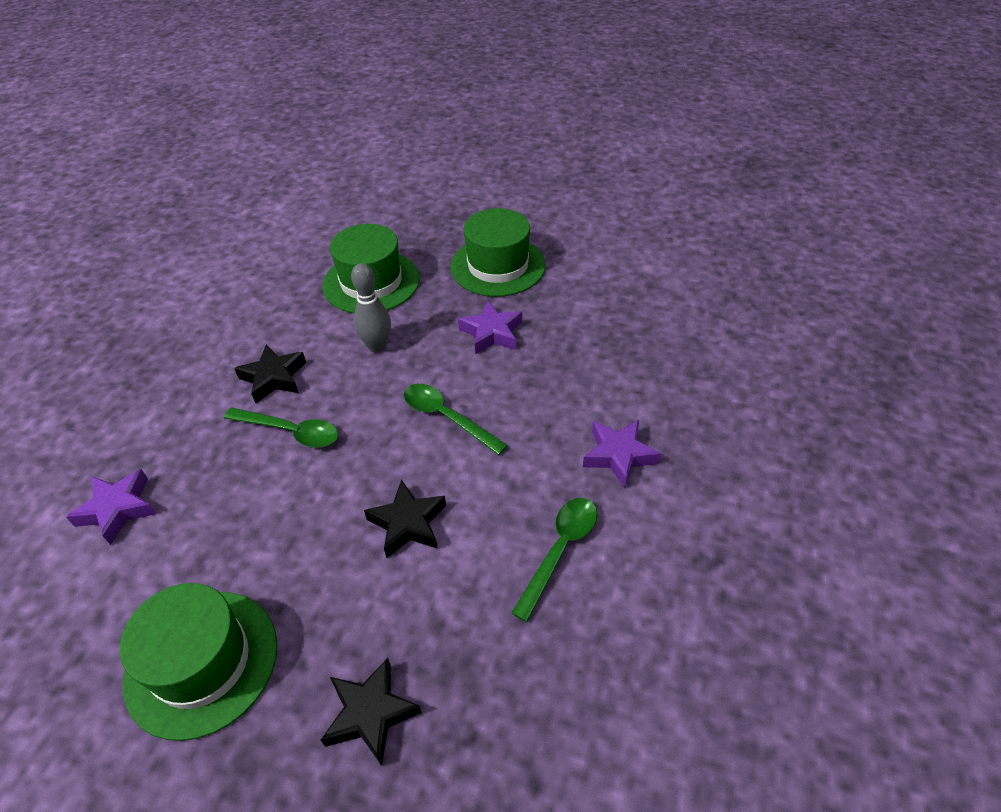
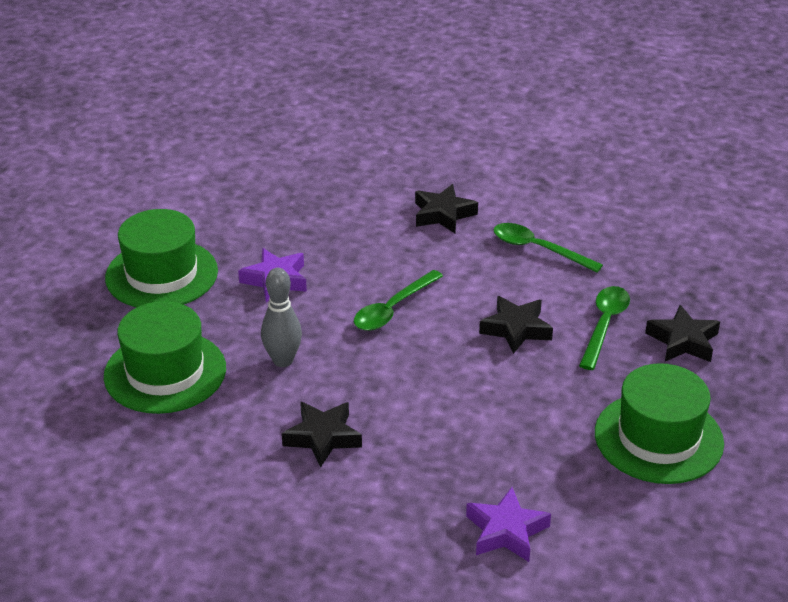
camera: 90 degrees left, 10 degrees down
(291, 432) = (405, 414): green spoon -> green spoon (604, 325)
(618, 455) = (443, 214): purple star -> black star

